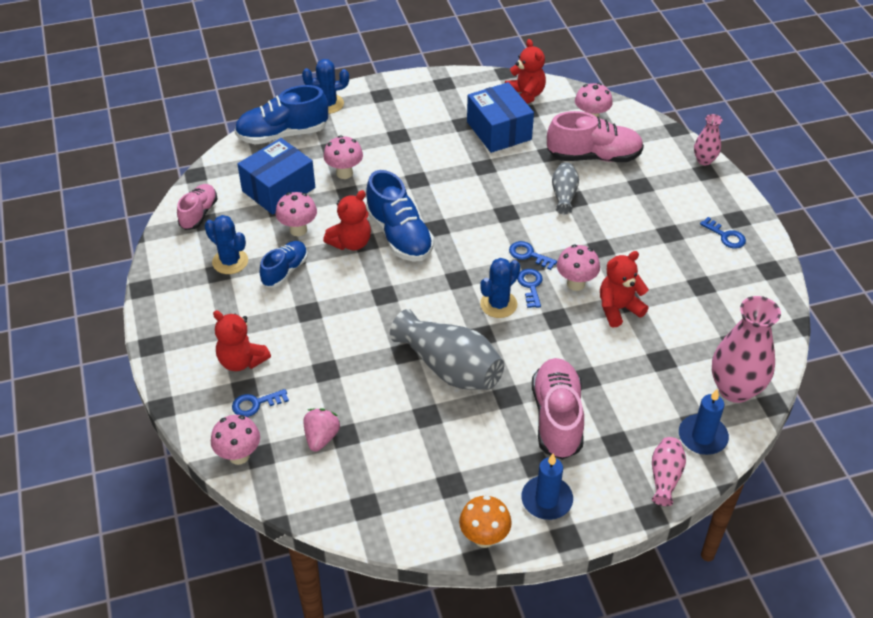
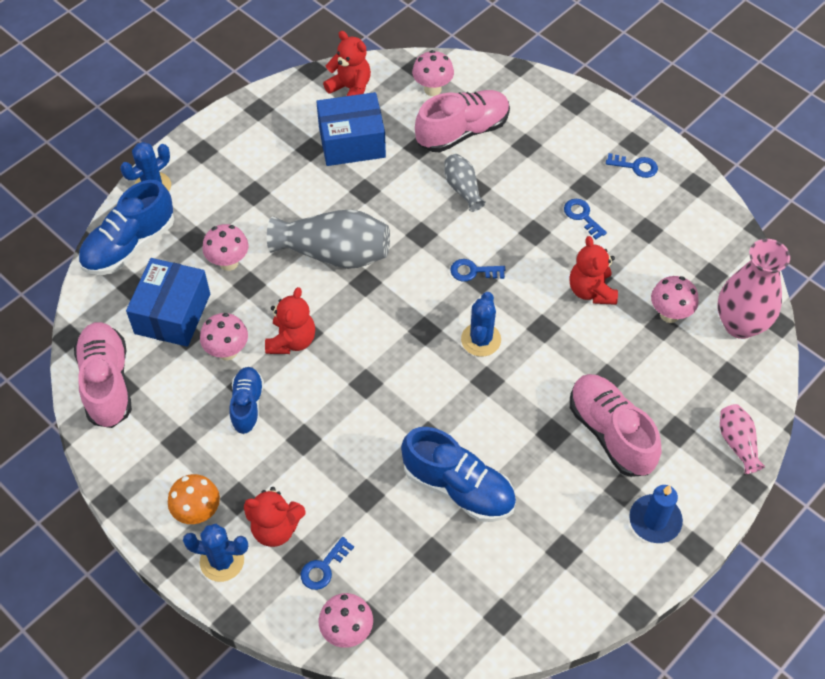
camera: 30 degrees left, 10 degrees up
(199, 214) = (107, 383): pink shoe -> pink shoe, size x1.63
(230, 261) = (182, 422): blue cactus -> blue cactus (222, 561)
(321, 437) = (412, 568): pink strawberry -> none
(399, 235) = (335, 309): blue shoe -> blue shoe (458, 487)
(450, 368) = (481, 431): grey vase -> grey vase (334, 253)
(484, 538) = (627, 588): orange mushroom -> orange mushroom (198, 512)
(499, 131) = (352, 142): blue box -> blue box turned 45 degrees counterclockwise
(530, 286) = (497, 305): blue key -> blue key (582, 216)
(576, 284) = (536, 282): pink mushroom -> pink mushroom (669, 314)
(618, 309) = (591, 290): red teddy bear -> red teddy bear turned 45 degrees counterclockwise
(702, 437) = (743, 386): blue candle -> none
(704, 160) = (566, 91): pink vase -> none

